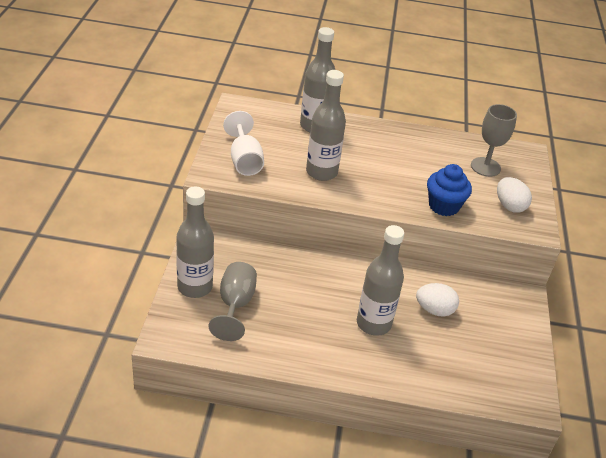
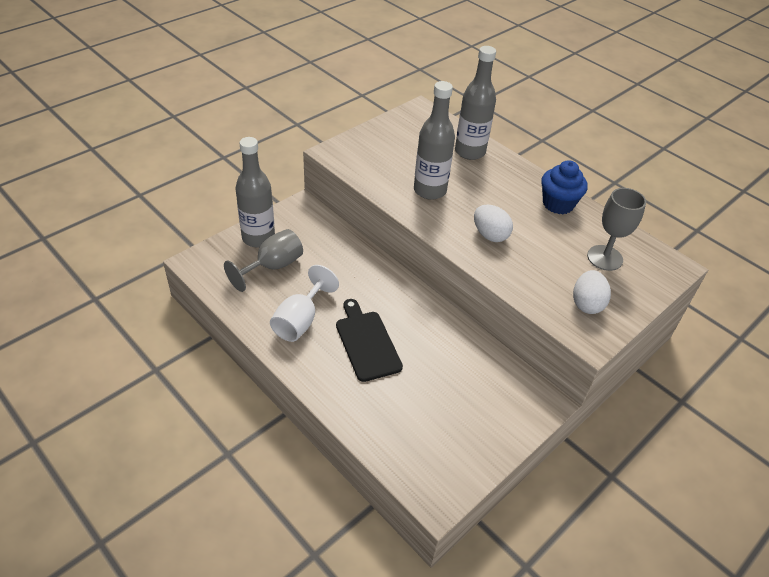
camera: 40 degrees right, 5 degrees up
(244, 160) = (374, 153): white goblet -> white goblet (300, 320)
(373, 324) = (366, 343): grey bottle -> black cutting board
(434, 310) = (436, 363): white egg -> white egg (490, 235)
(443, 206) = (514, 270): blue cupcake -> blue cupcake (558, 204)

